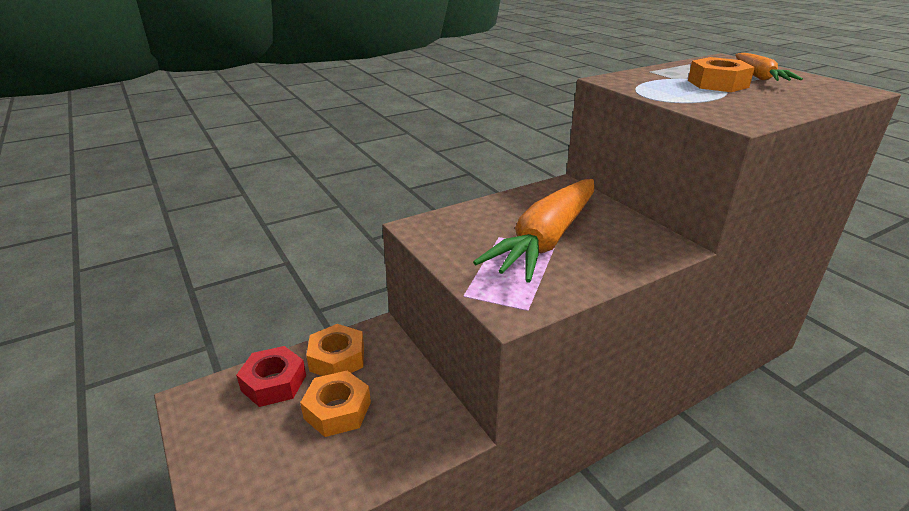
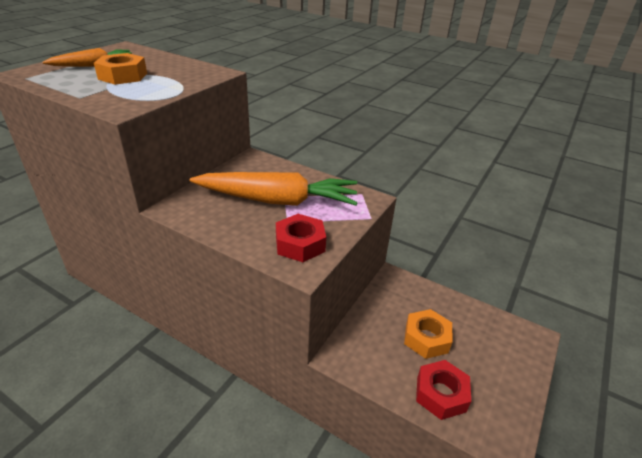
camera: 120 degrees left, 5 degrees up
(337, 358) = (386, 367): orange nut -> none
(453, 234) = (300, 244): none -> red nut

